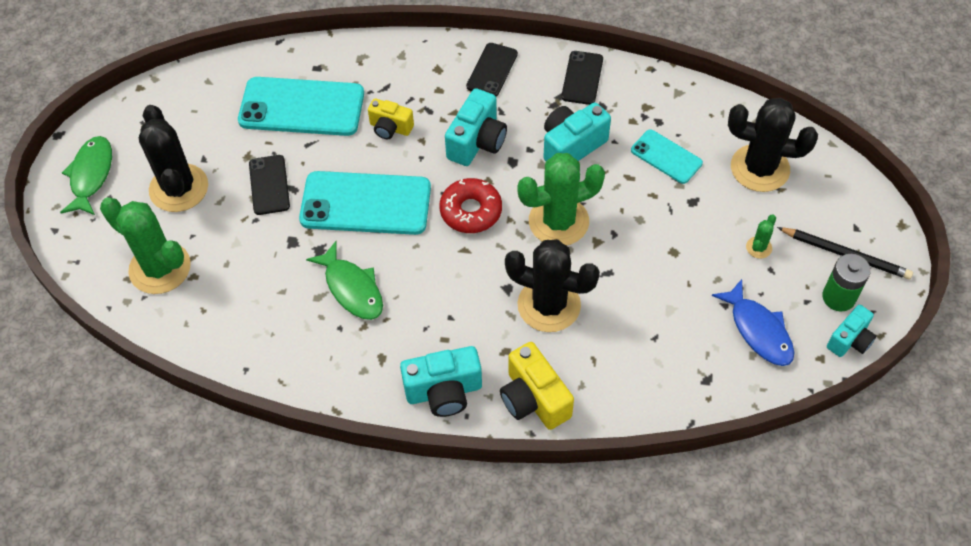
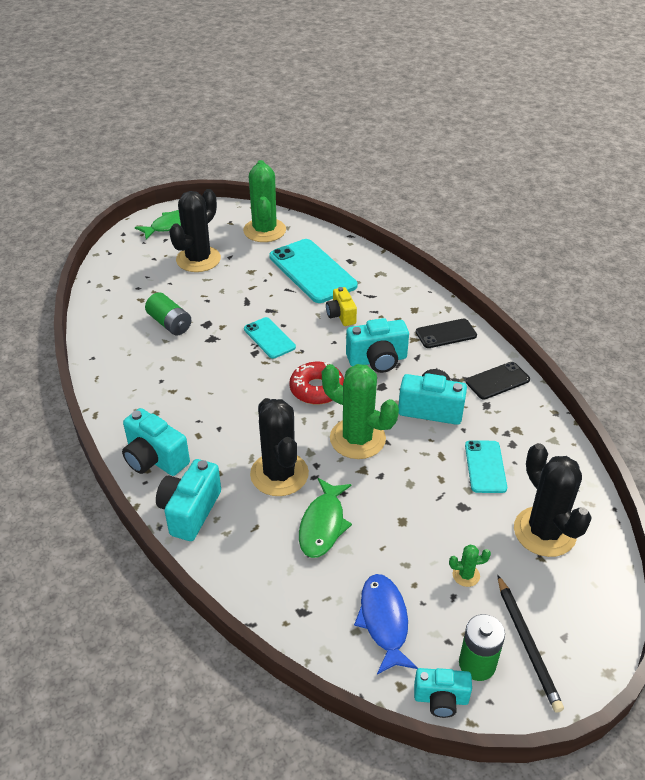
camera: 50 degrees right, 15 degrees down
(160, 268) = (134, 284): green cactus -> green cactus (264, 230)
(260, 273) = (170, 324): none -> green battery
(269, 185) = (239, 291): black phone -> none
(352, 288) = (197, 369): green fish -> green fish (323, 525)
(365, 203) = (269, 338): turquoise phone -> turquoise phone, size x0.54
(533, 399) = (190, 511): yellow camera -> turquoise camera
(758, 330) = (384, 621): blue fish -> blue fish turned 150 degrees clockwise

